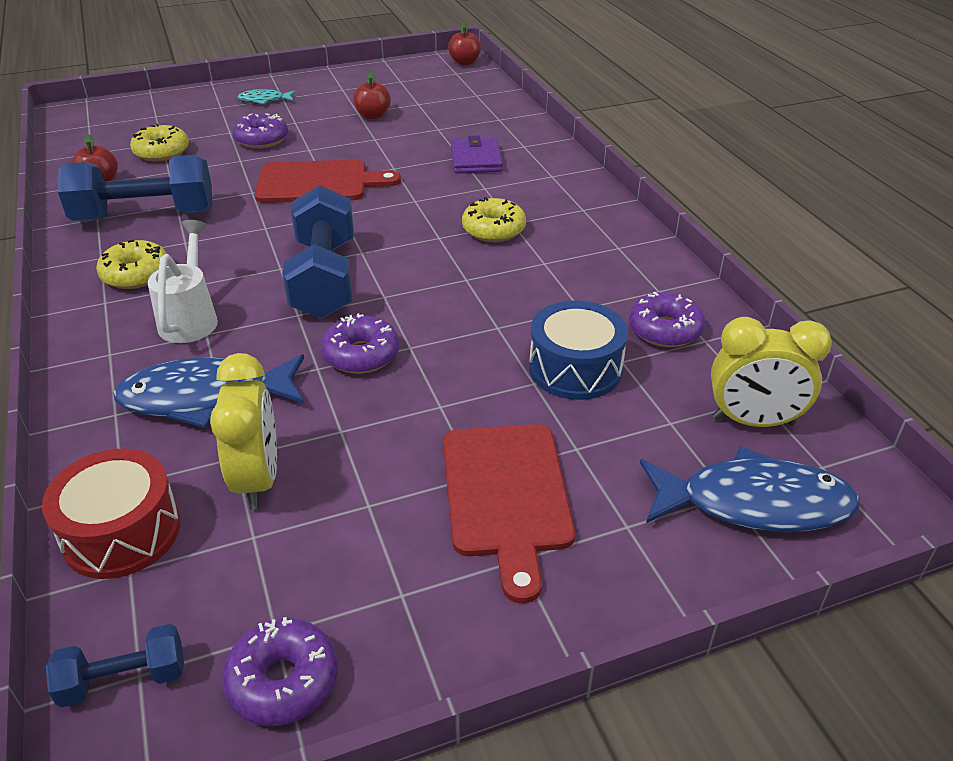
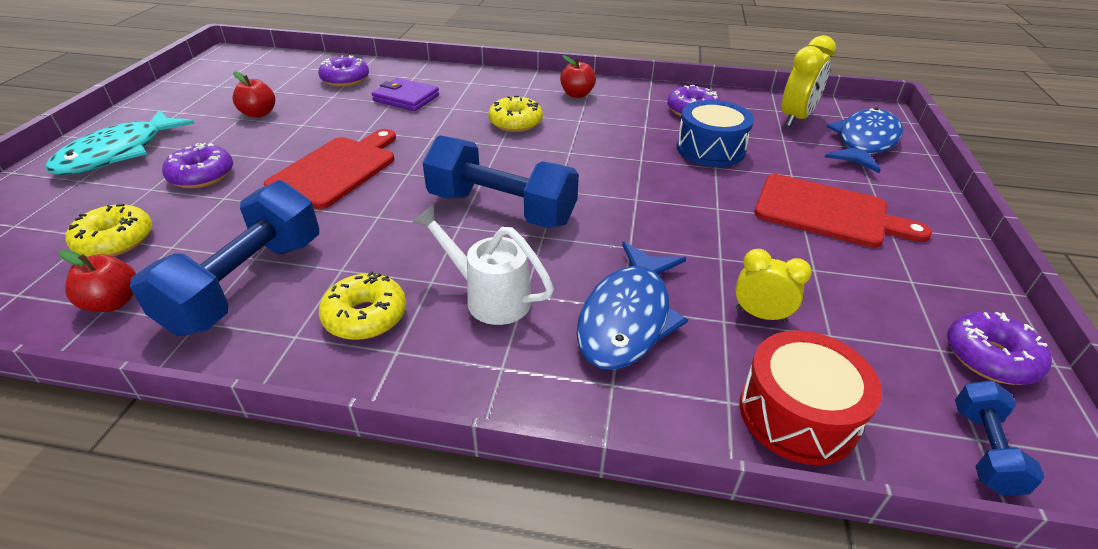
camera: 60 degrees left, 0 degrees up
(257, 479) = (760, 315): yellow clock -> yellow clock, size x0.64
(264, 100) = (118, 153): turquoise fish -> turquoise fish, size x2.02
(361, 355) = (629, 222): purple donut -> purple donut (345, 79)
(464, 62) = (240, 54): red apple -> red apple (577, 94)

